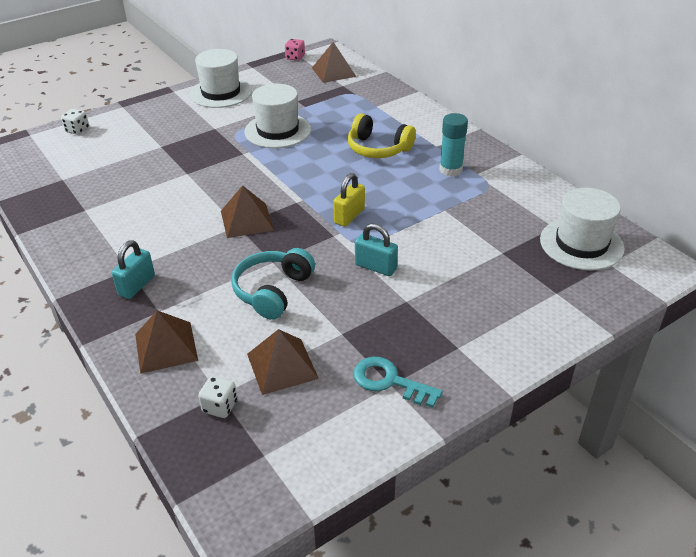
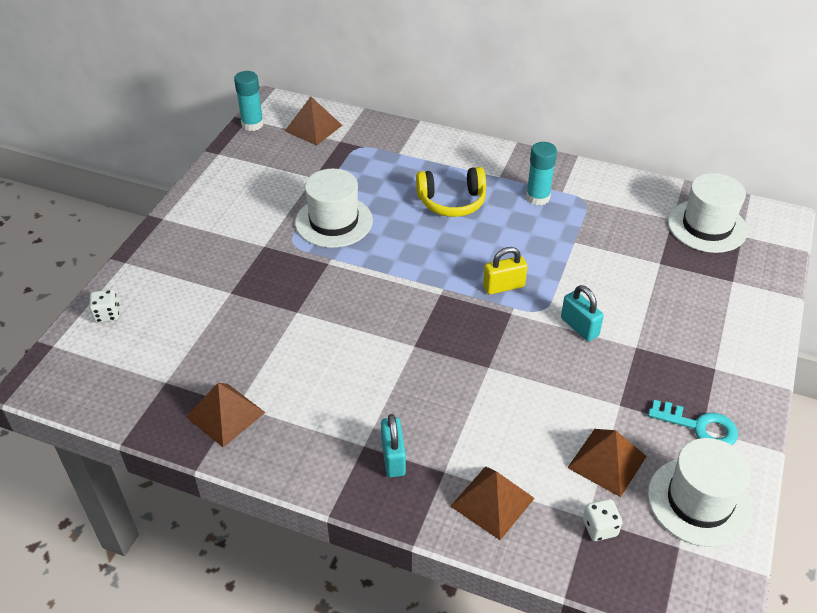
camera: 35 degrees left, 5 degrees up
(221, 93) = (220, 199): white hat -> white hat (699, 501)
(247, 220) = (416, 335): brown pyramid -> brown pyramid (225, 414)
(272, 291) = (521, 396): turquoise headphones -> none
(295, 57) = (252, 124): pink dice -> turquoise glue stick
(349, 216) = (503, 286): yellow padlock -> yellow padlock turned 75 degrees clockwise
(375, 267) = (579, 327): turquoise padlock -> turquoise padlock turned 60 degrees clockwise
(389, 381) = (699, 427): turquoise key -> turquoise key turned 150 degrees counterclockwise

